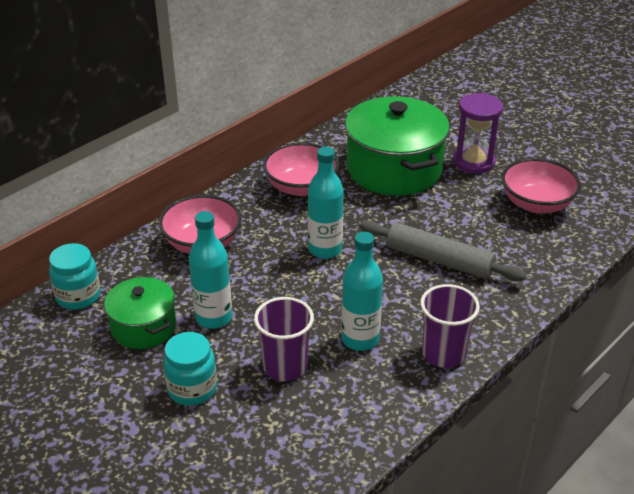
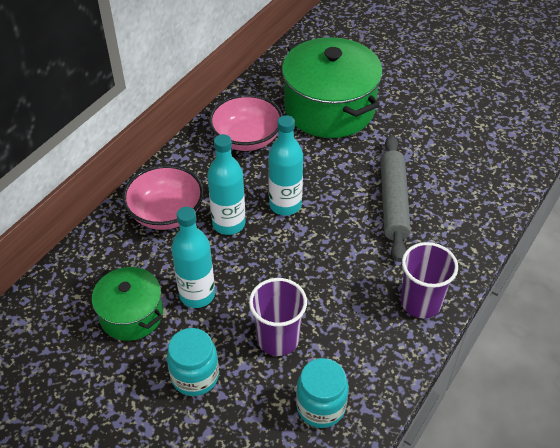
camera: 10 degrees left, 10 degrees up
(78, 296) = (58, 290): turquoise jar -> turquoise jar (321, 407)
(360, 339) = (341, 298): turquoise bottle -> turquoise bottle (229, 224)
(439, 260) = (393, 202): grey rolling pin -> grey rolling pin turned 75 degrees clockwise
(473, 162) = (400, 92): purple hourglass -> none
(536, 204) = (467, 130): pink bowl -> none

